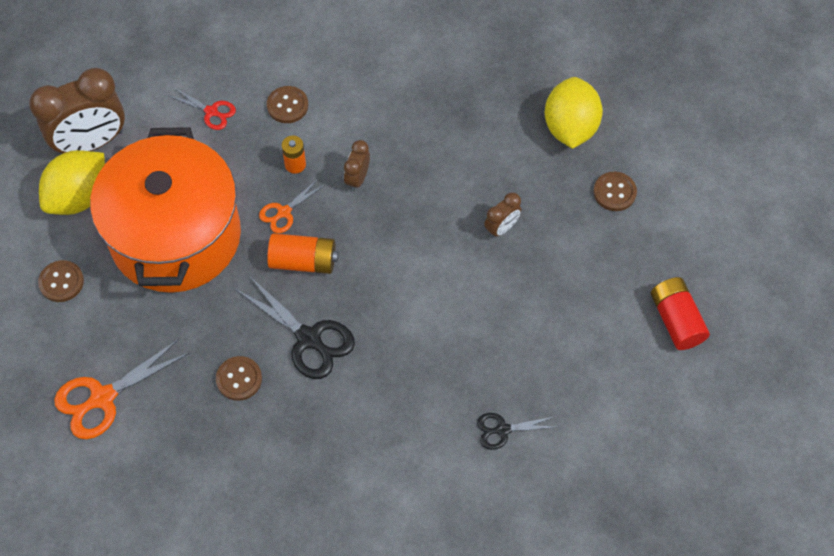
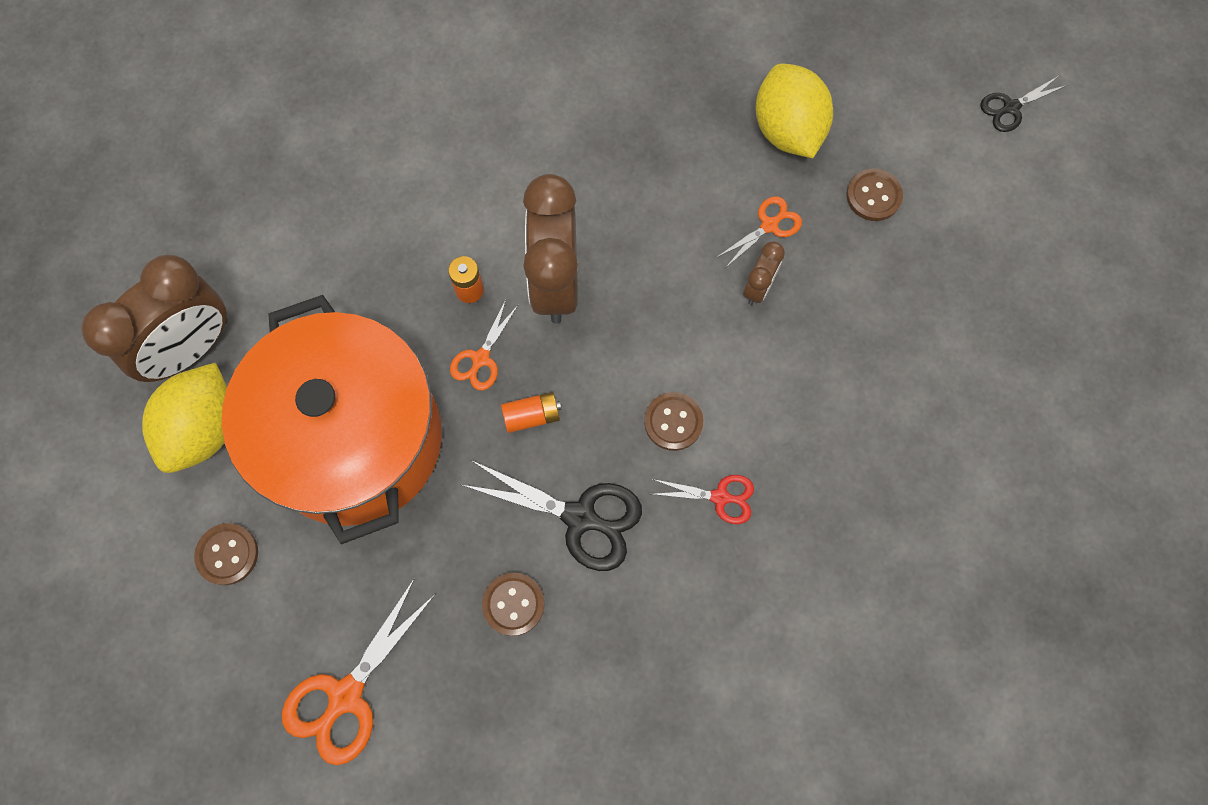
camera: 20 degrees left, 10 degrees up
(211, 112) = (334, 255): red scissors -> red scissors (720, 497)
(287, 105) = (428, 215): brown button -> brown button (673, 422)
(303, 261) = (532, 416): orange battery -> orange battery, size x0.63
(357, 178) = (555, 283): brown clock -> brown clock, size x2.13
(502, 430) = (867, 551): black scissors -> black scissors (1010, 108)
(528, 188) = (769, 225): none -> orange scissors
(676, 320) = (1012, 335): red battery -> none

